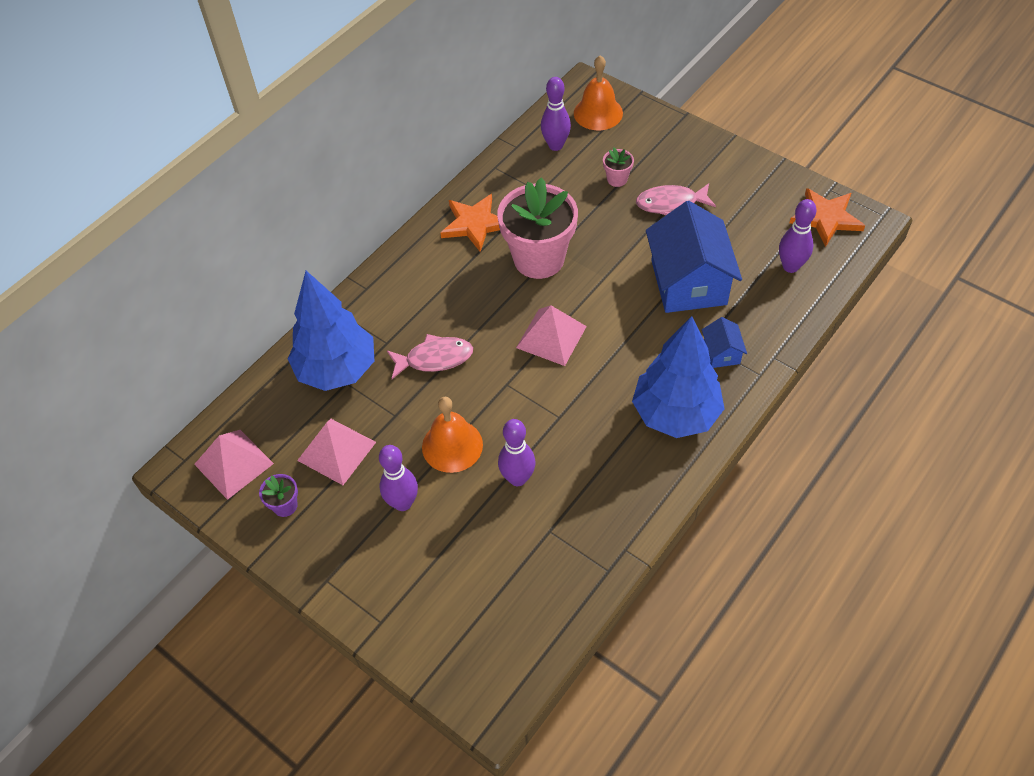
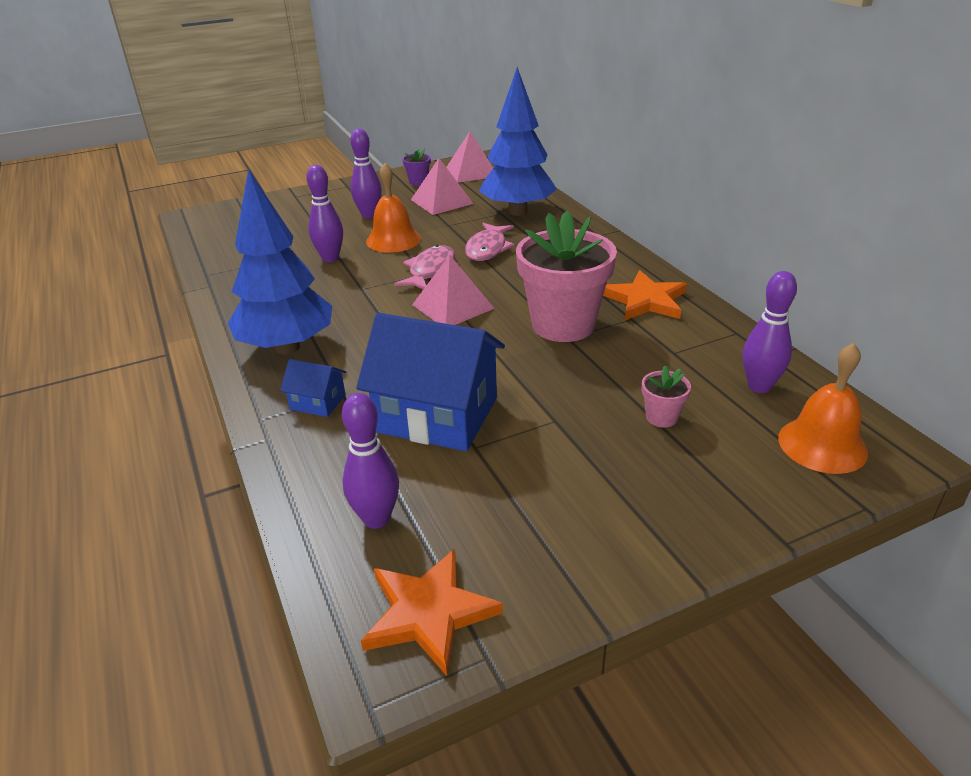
camera: 115 degrees right, 20 degrees down
(670, 204) = (582, 449): pink fish -> pink fish (430, 270)

